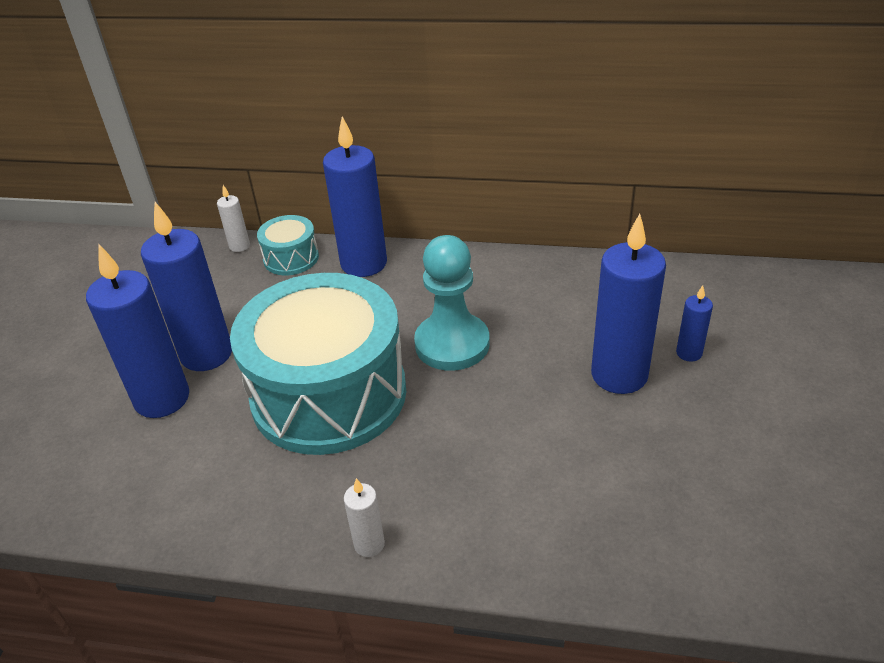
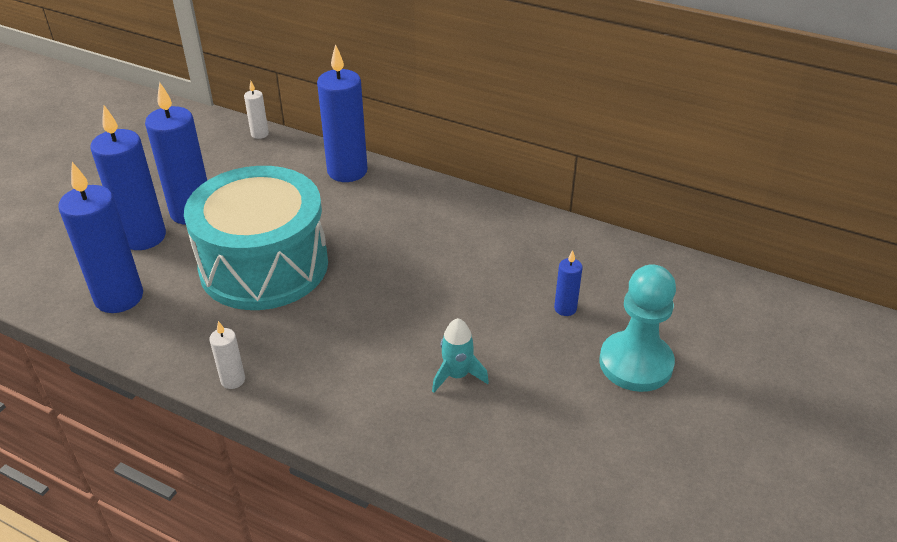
camera: 15 degrees right, 0 degrees up
(291, 258) = (293, 153): turquoise drum -> none
(452, 344) = (379, 252): turquoise pawn -> turquoise pawn (635, 363)
(619, 375) = (496, 310): blue candle -> blue candle (119, 297)
(623, 460) = (457, 375): none -> turquoise rocket

